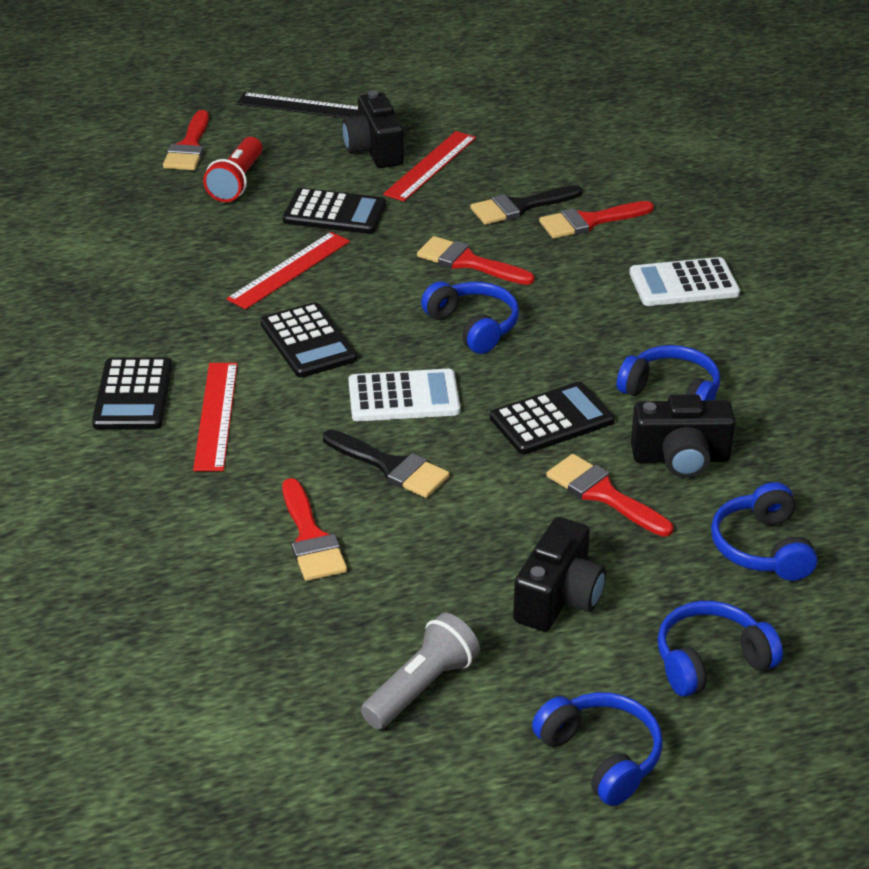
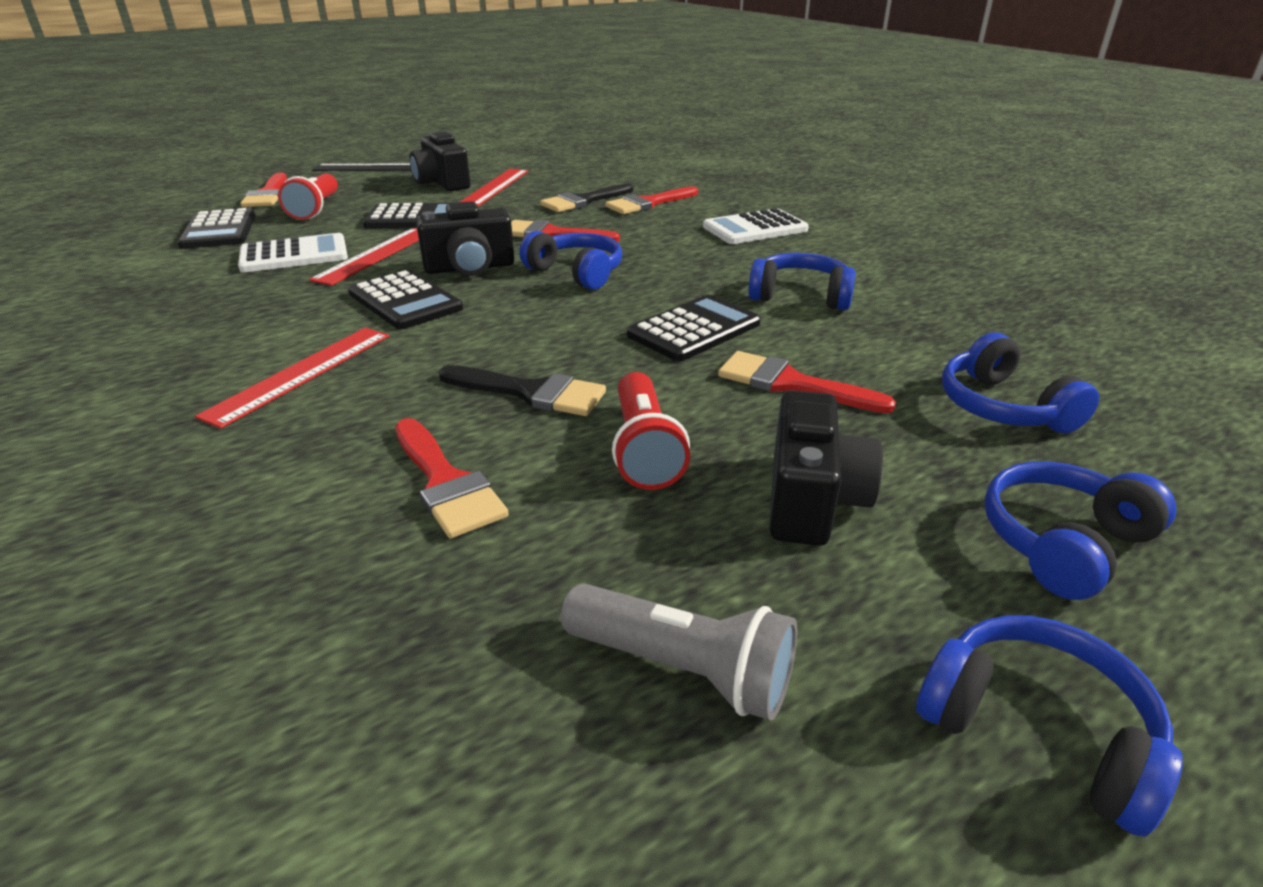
camera: 15 degrees left, 5 degrees down
(133, 395) = (192, 368): black calculator -> black calculator (219, 230)
(215, 416) = (300, 373): red ruler -> red ruler turned 45 degrees clockwise
(403, 397) = (524, 331): white calculator -> white calculator (294, 255)
(421, 687) = (683, 669): grey flashlight -> grey flashlight turned 90 degrees clockwise
(458, 535) = (644, 449): none -> red flashlight
(681, 458) = (849, 342): black camera -> black camera (470, 268)

